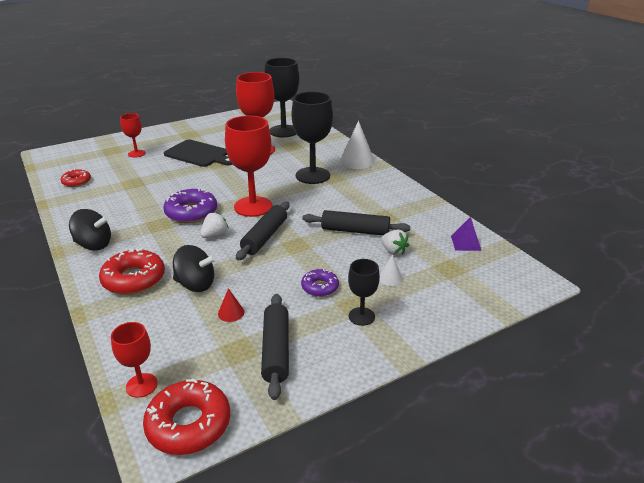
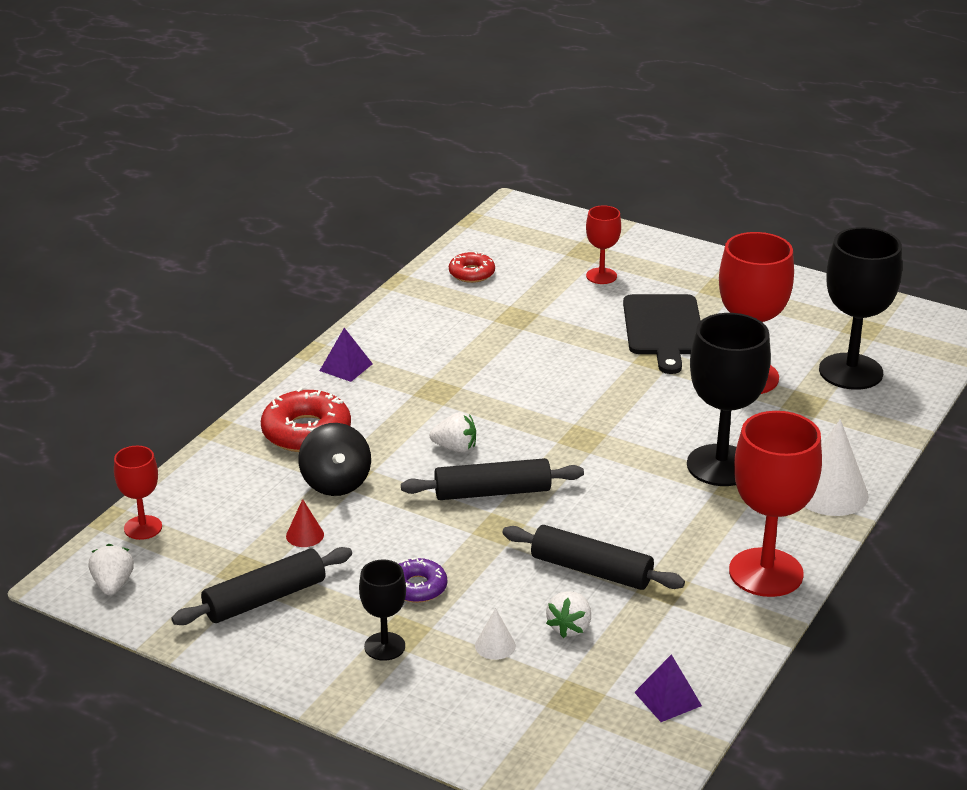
camera: 60 degrees right, 0 degrees up
(94, 245) = (346, 367): black spinning top -> purple pyramid
(189, 424) = (113, 585): red donut -> white strawberry
(191, 212) = (491, 402): purple donut -> none
(253, 206) = (562, 448): red goblet -> red goblet (766, 573)
(355, 231) = (591, 570): black rolling pin -> black rolling pin turned 45 degrees counterclockwise

